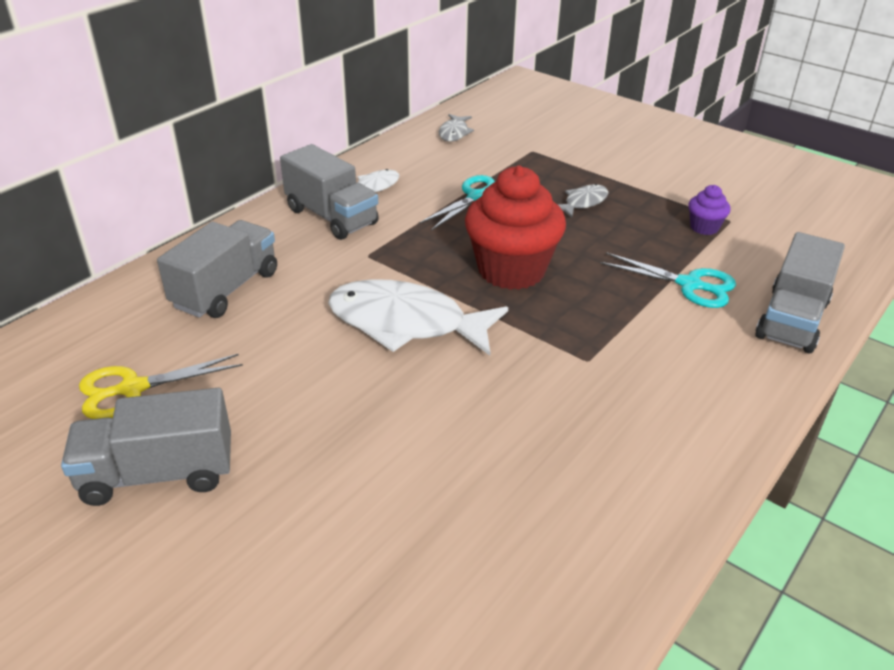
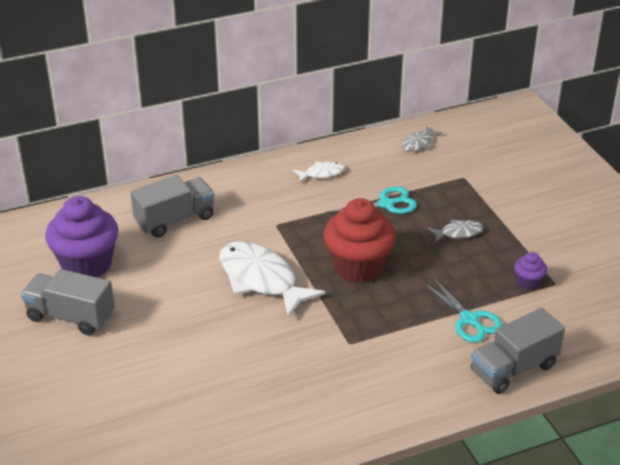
camera: 30 degrees right, 0 degrees up
(133, 389) = (87, 265): yellow scissors -> purple cupcake
(331, 217) = (275, 188): grey truck -> none

